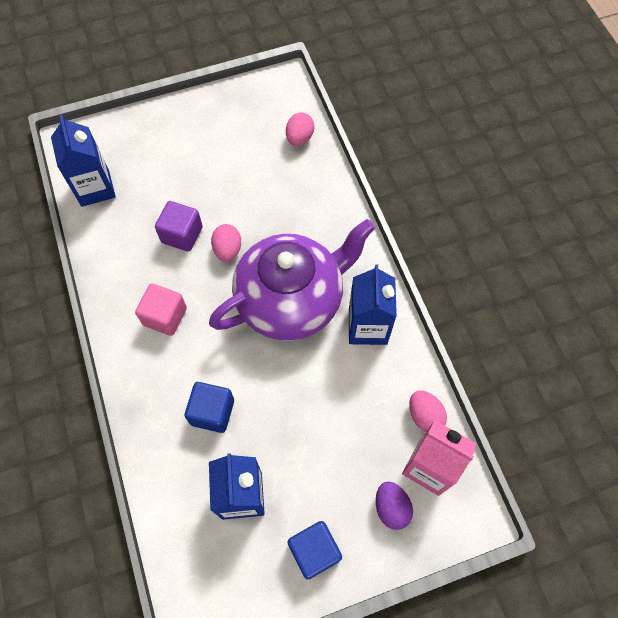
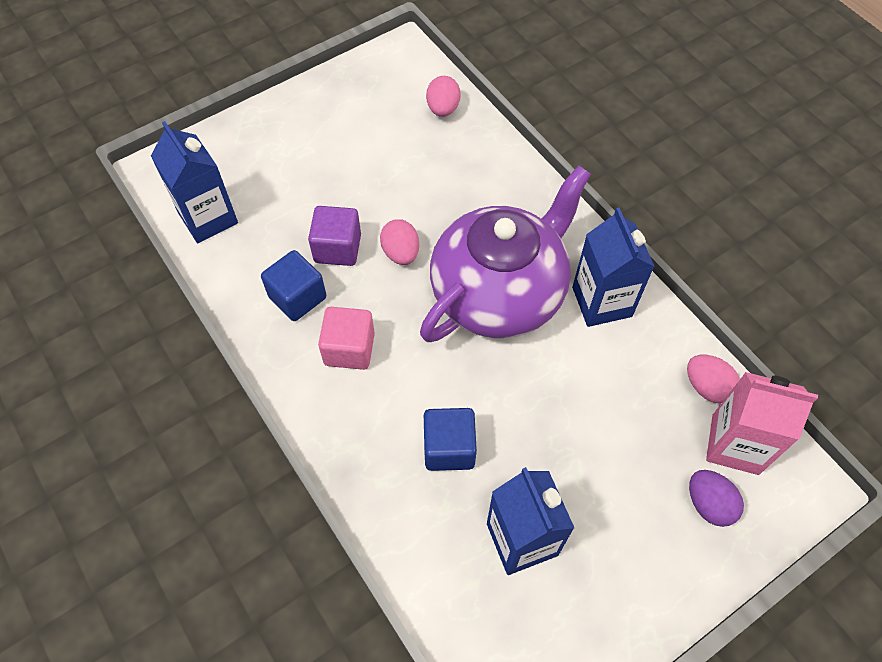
camera: 15 degrees left, 5 degrees down
(314, 551) = (635, 582): blue cube -> blue cube (297, 297)

